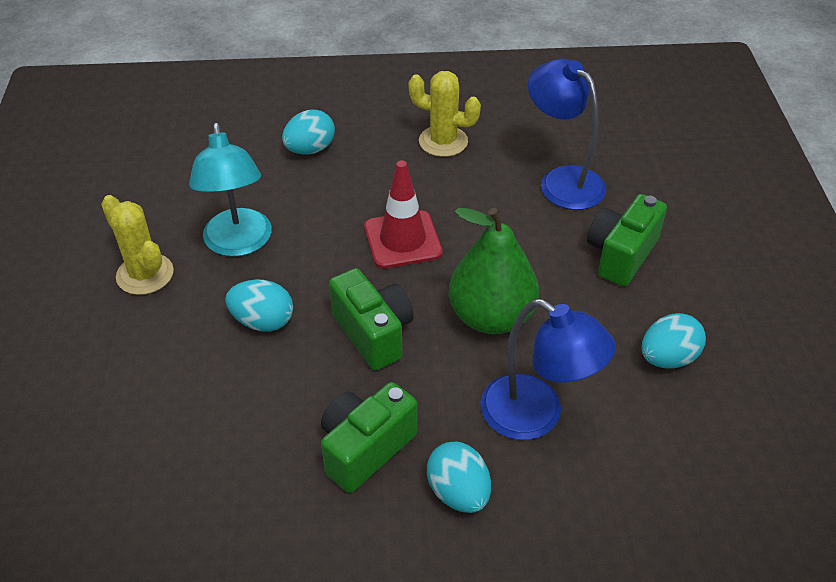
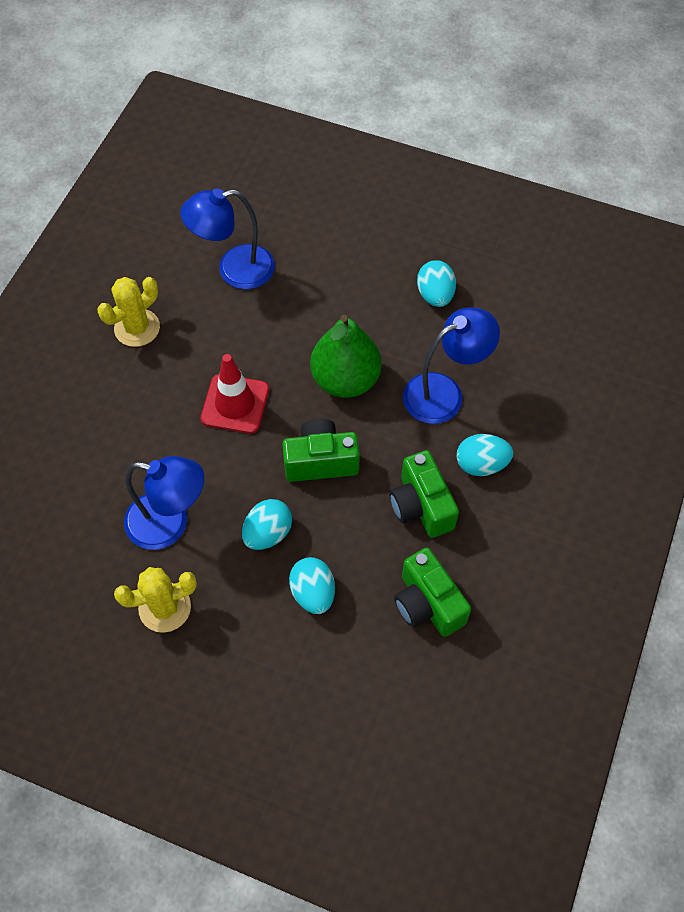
camera: 65 degrees left, 15 degrees up
(239, 244) = (170, 524): turquoise lamp -> blue lamp
(310, 149) = (82, 430): turquoise egg -> turquoise egg (313, 593)
(621, 255) = (331, 273): green camera -> green camera (427, 604)

